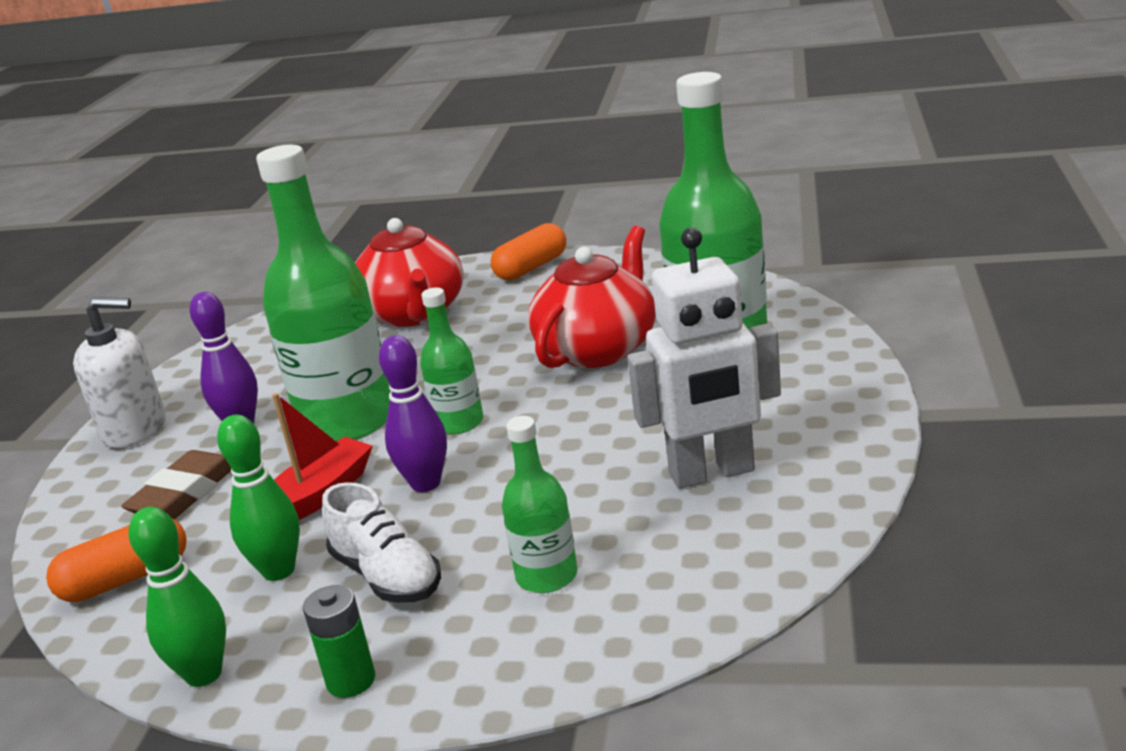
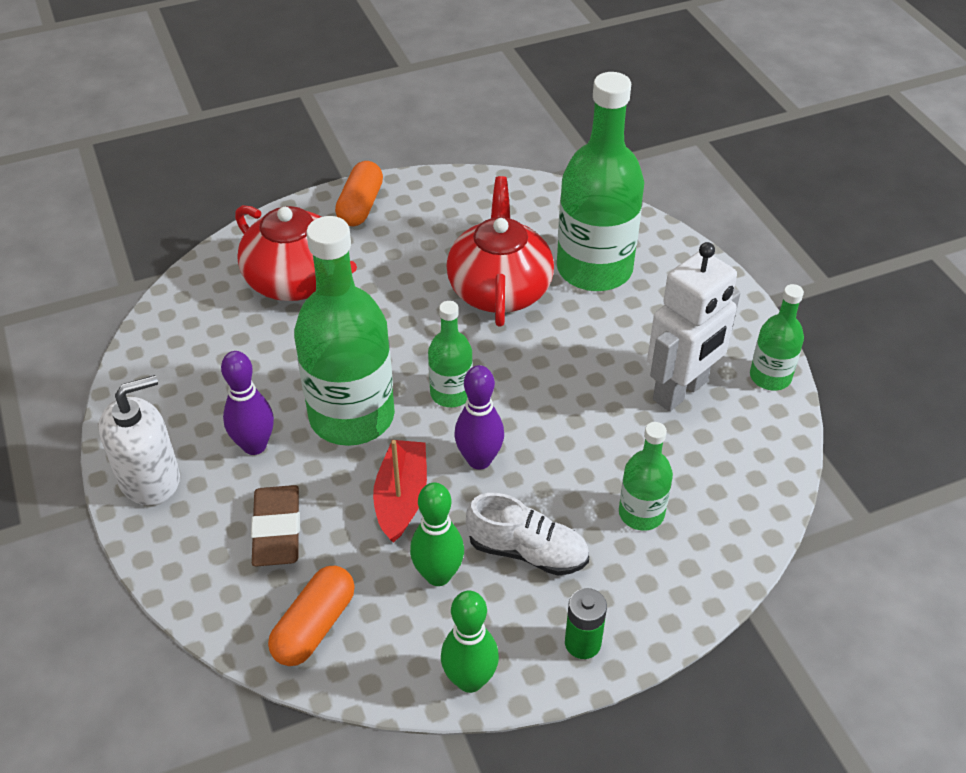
camera: 35 degrees left, 20 degrees up
(842, 483) = (770, 377): none -> green bottle

